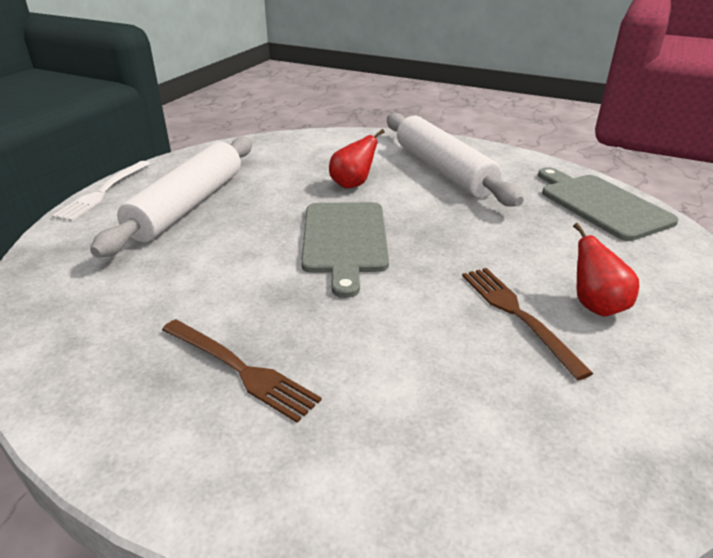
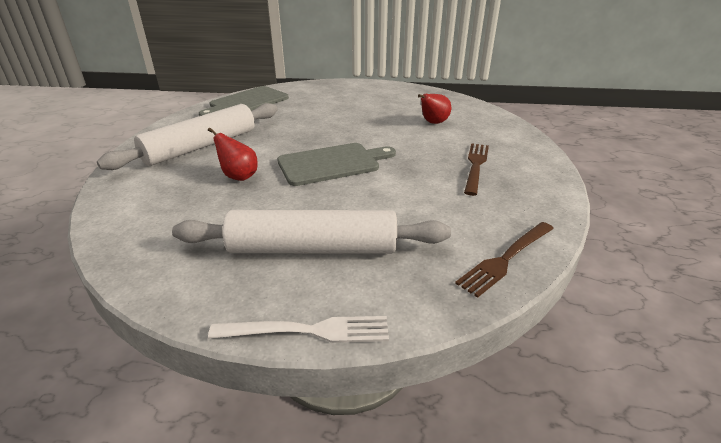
camera: 110 degrees left, 0 degrees up
(516, 314) = (373, 115): brown fork -> brown fork (505, 259)
(596, 306) = (354, 103): red pear -> red pear (433, 123)

